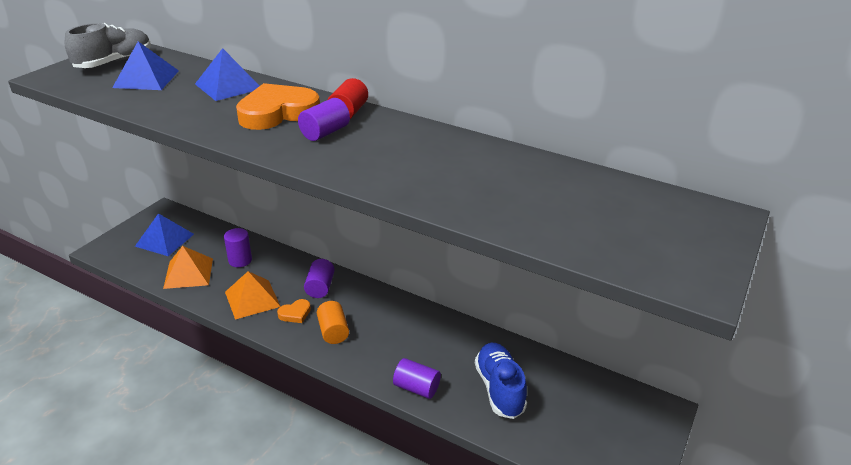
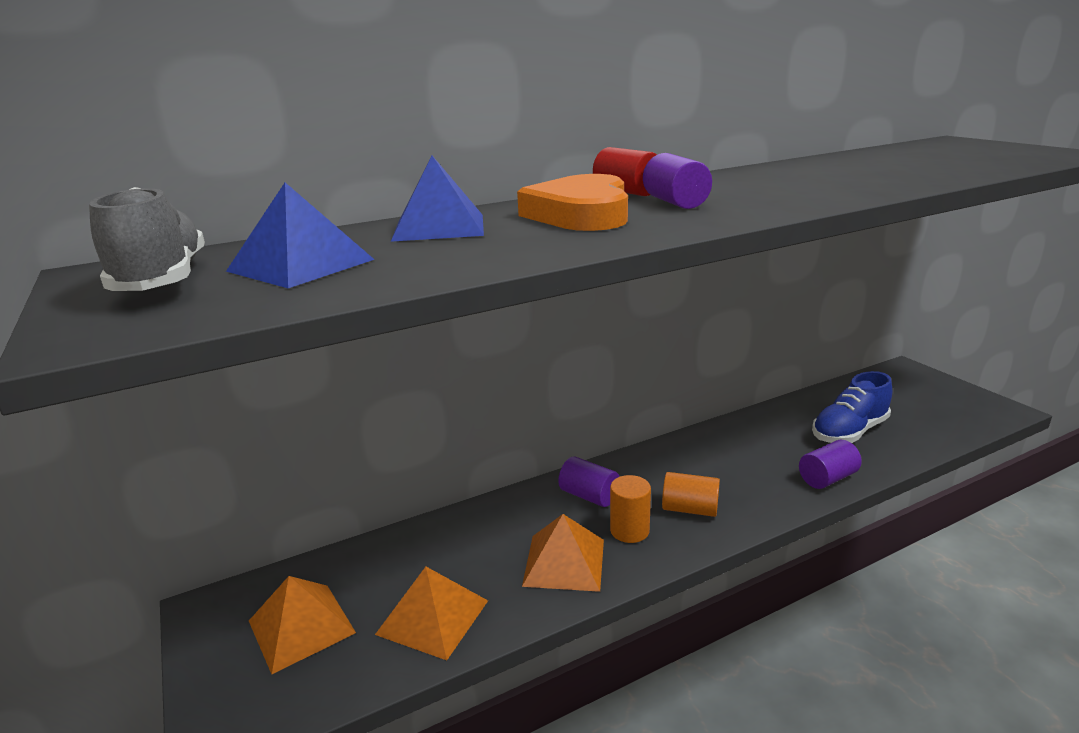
camera: 55 degrees left, 10 degrees down
(164, 240) = (301, 627): blue pyramid -> orange pyramid
(240, 260) = (456, 551): purple cylinder -> none
(295, 313) = (629, 530): orange heart -> orange cylinder
(499, 389) = (849, 432): blue shoe -> blue shoe turned 60 degrees counterclockwise

